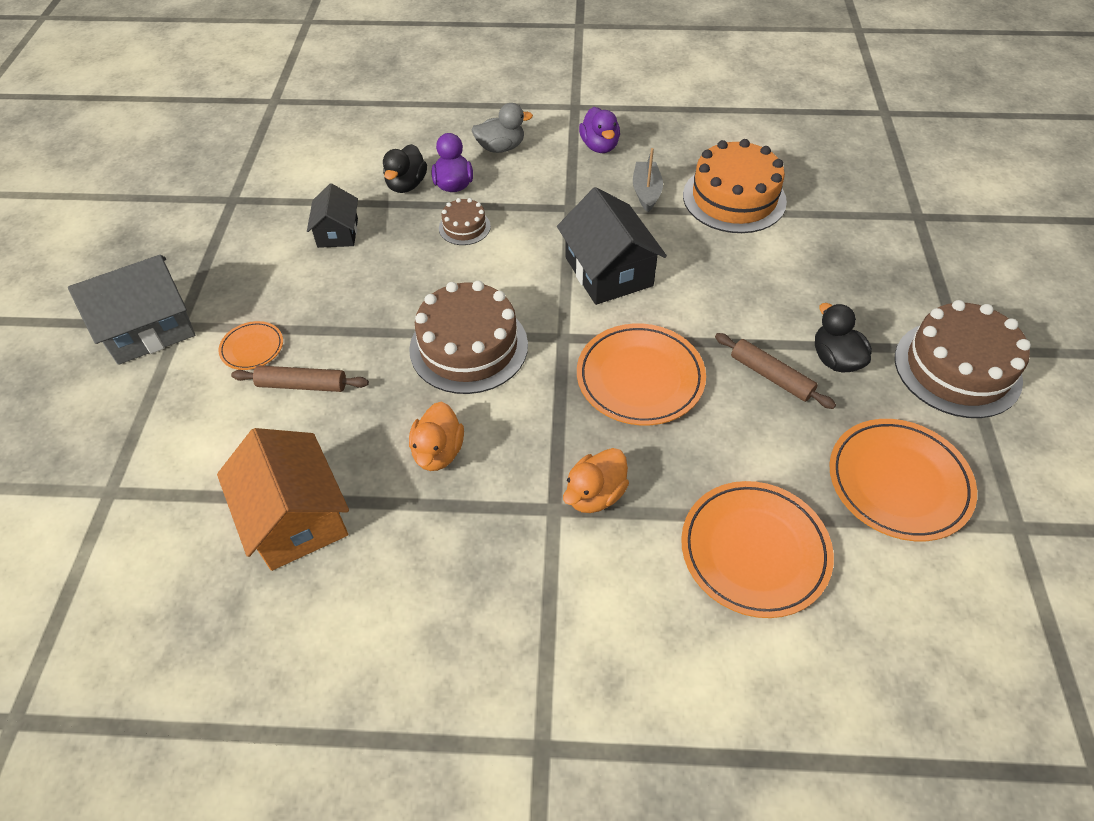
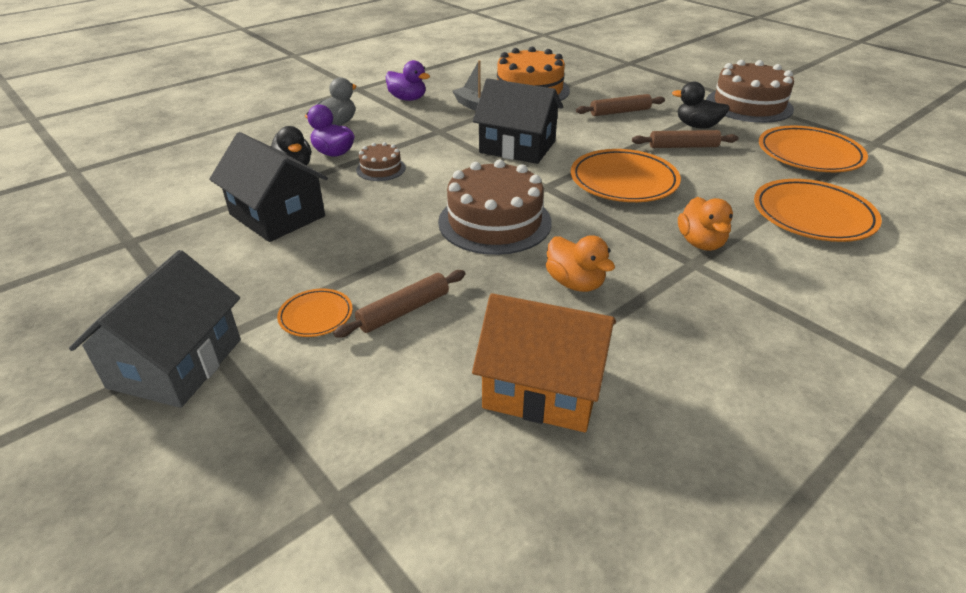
camera: 45 degrees left, 15 degrees down
(338, 232) = (277, 215): black house -> black house, size x1.67
(781, 286) = (620, 112): none -> brown rolling pin

